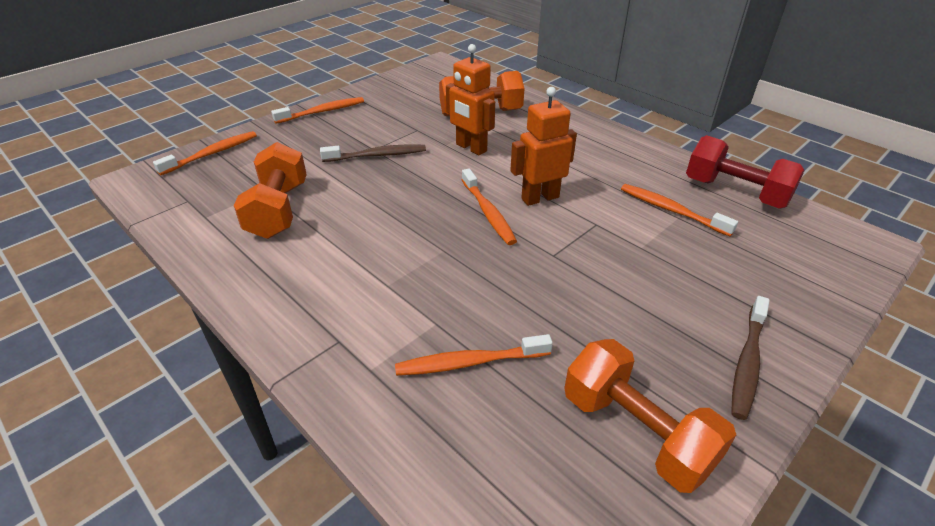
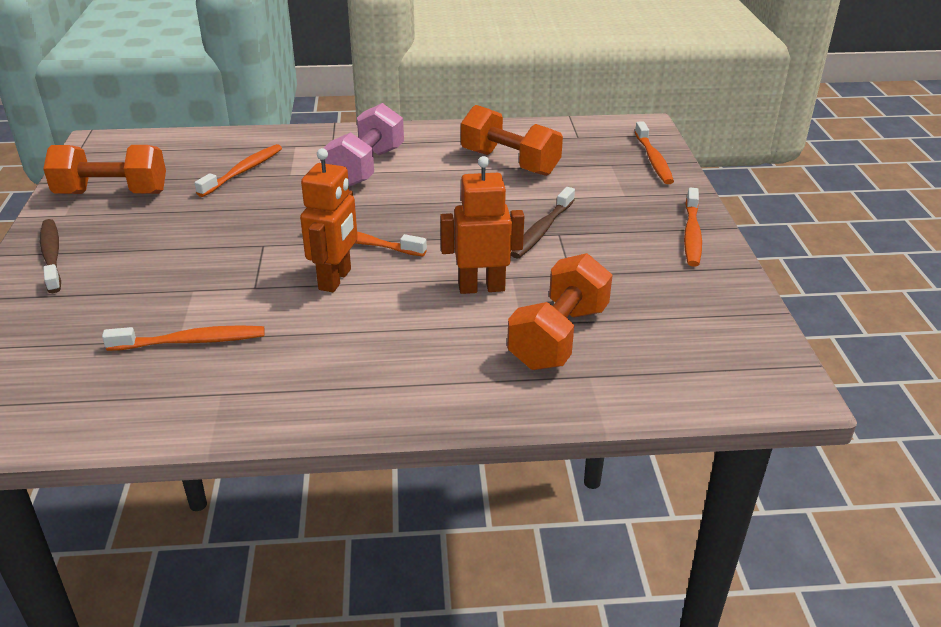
camera: 130 degrees right, 5 degrees down
(368, 282) = (366, 167): none -> pink dumbbell
(735, 192) = (128, 410): red dumbbell -> none

